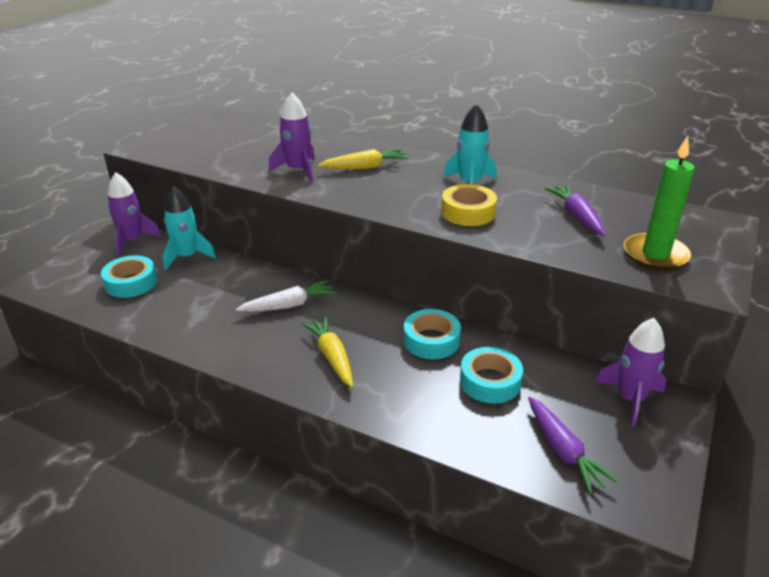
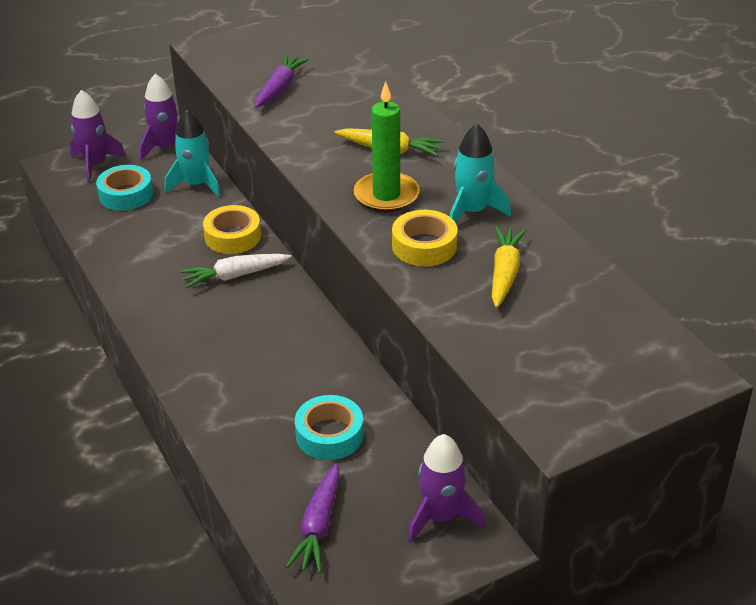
camera: 35 degrees right, 5 degrees up
(257, 280) = (233, 236): none -> yellow tape
(289, 305) = (235, 276): white carrot -> white carrot turned 150 degrees clockwise
(298, 170) = (319, 130): purple rocket -> purple rocket (95, 164)
(331, 356) = (219, 344): yellow carrot -> yellow carrot (504, 273)
(431, 340) = (322, 370): turquoise tape -> none
(576, 216) = (532, 297): purple carrot -> purple carrot (280, 88)
(655, 255) = (551, 375): green candle -> green candle (386, 195)

